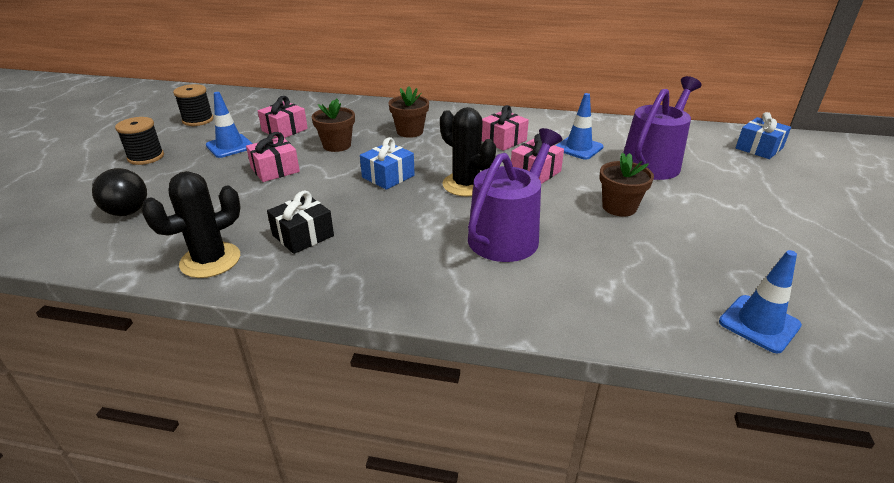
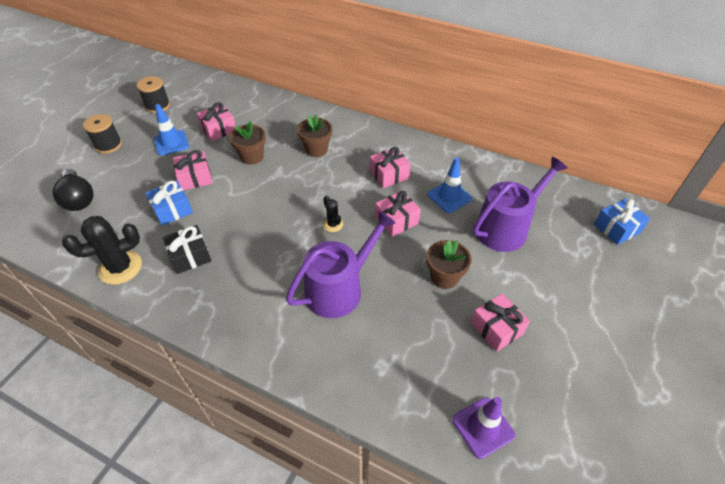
camera: 15 degrees right, 15 degrees up
(388, 176) = (276, 202): blue gift -> blue gift (172, 210)
(466, 185) = (333, 224): black cactus -> black cactus, size x0.52
(705, 238) = (496, 328): none -> pink gift
(759, 324) = (483, 427): blue traffic cone -> purple traffic cone

